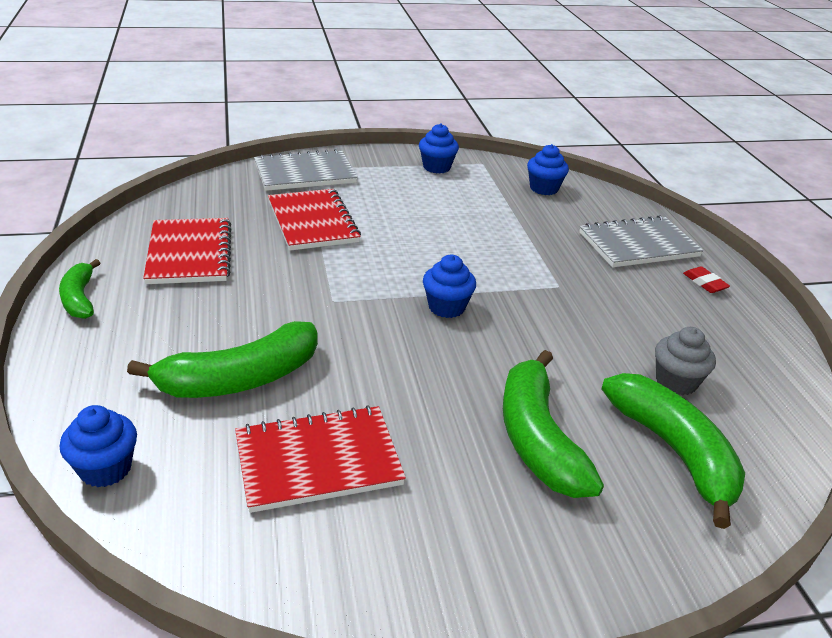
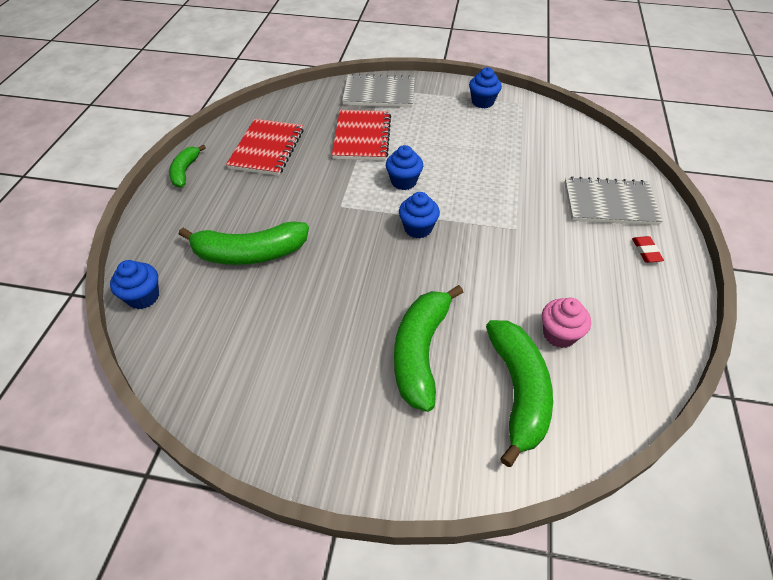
camera: 25 degrees right, 15 degrees up
(318, 460) = (265, 326): red notebook -> none
(544, 188) = (560, 135): blue cupcake -> blue cupcake (403, 181)
(676, 382) = (559, 334): grey cupcake -> pink cupcake

